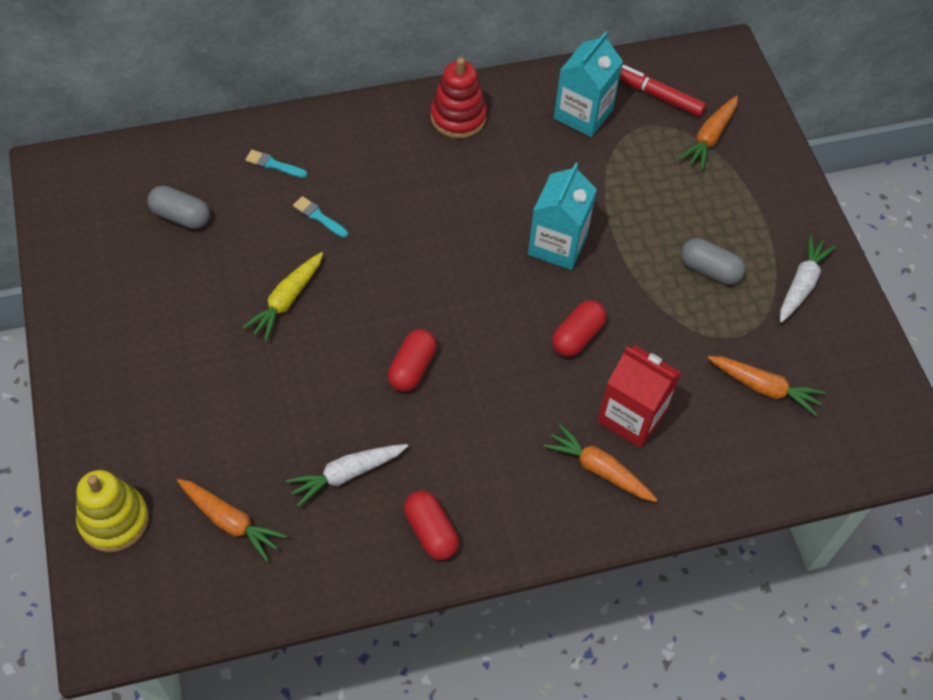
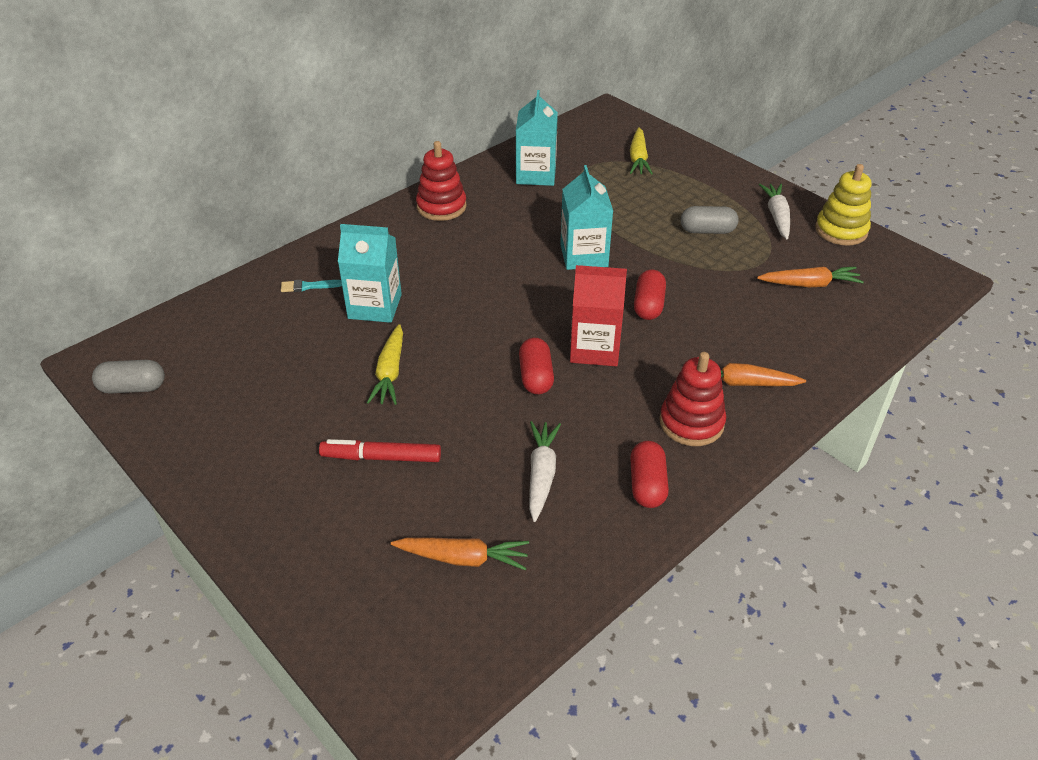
camera: 25 degrees left, 15 degrees down
(114, 520) = (346, 610): yellow stacking toy -> yellow stacking toy (841, 230)
(181, 216) = (248, 350): grey capsule -> grey capsule (133, 388)
(319, 217) = (375, 306): turquoise brush -> turquoise carton
(347, 474) = (541, 474): white carrot -> white carrot turned 150 degrees clockwise
(430, 531) = (647, 485): red capsule -> red capsule turned 60 degrees clockwise
(518, 488) = (691, 423): none -> red stacking toy
(631, 416) = (734, 339): red carton -> red carton (595, 349)
(657, 95) = (580, 148): red marker -> red marker (381, 457)
(710, 137) = (638, 158): orange carrot -> yellow carrot

